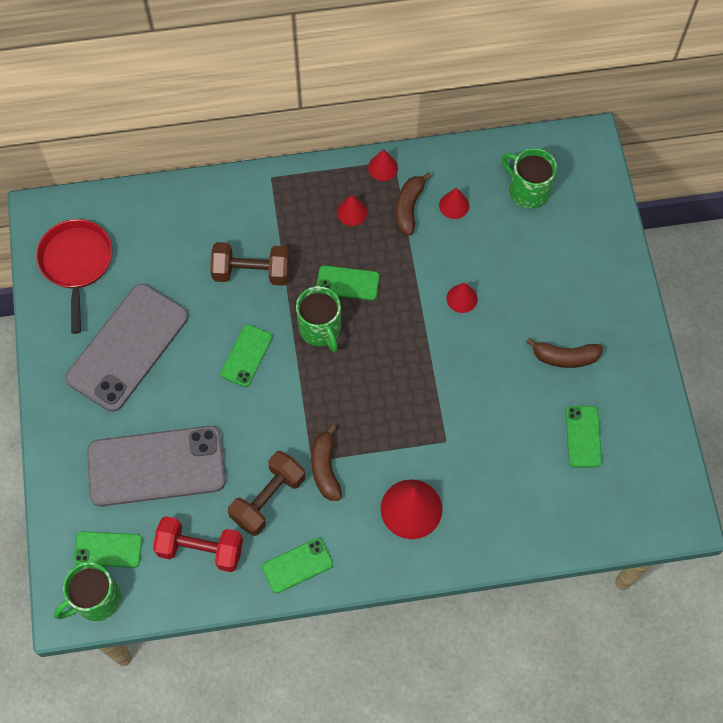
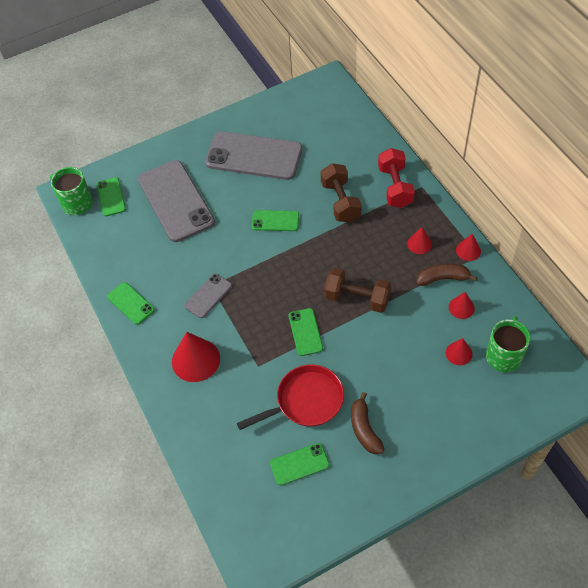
camera: 75 degrees right, 10 degrees down
(77, 263) = (302, 109): red pan -> red pan (306, 401)
(200, 549) = (126, 245): red dumbbell -> red dumbbell (395, 187)
(268, 498) = (174, 270): brown dumbbell -> brown dumbbell (357, 298)
(320, 329) = (315, 256): green mug -> none
(325, 468) = (208, 296): brown banana -> grey phone
(347, 283) = (359, 260): green phone -> green phone (305, 332)
(462, 298) = (382, 338): red cone -> red cone (459, 353)

